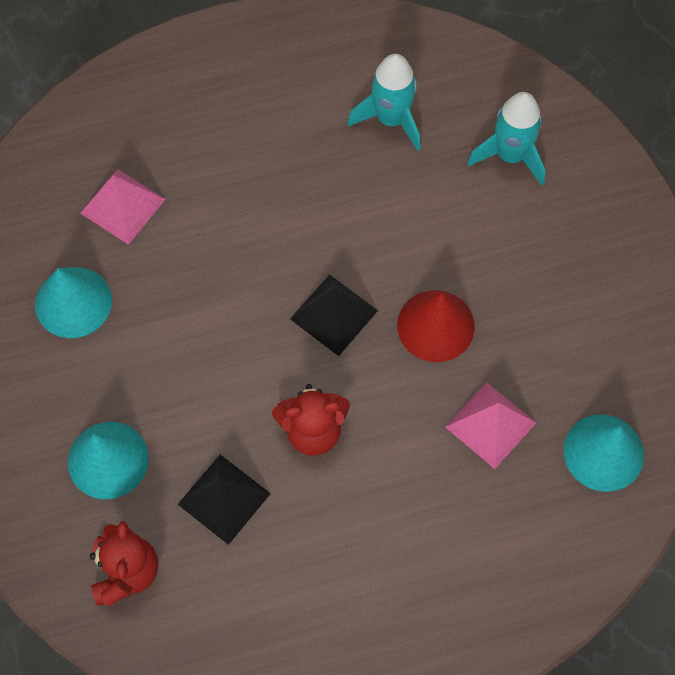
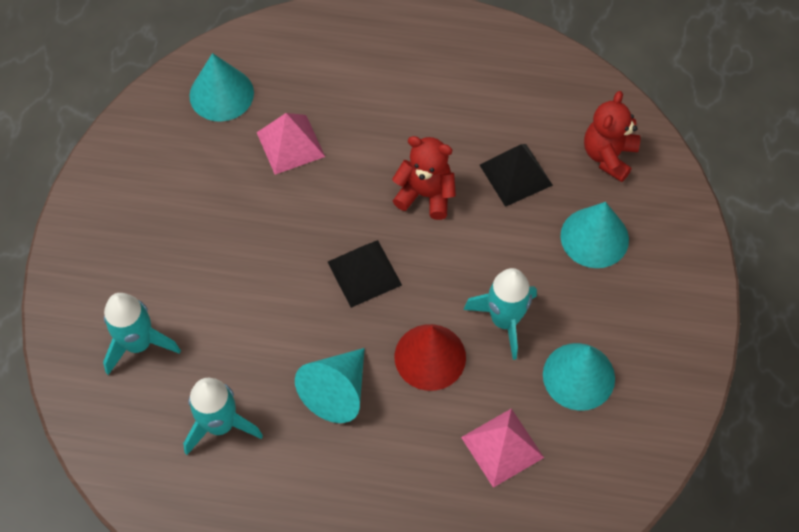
camera: 155 degrees left, 5 degrees down
(169, 326) = (504, 320): none -> turquoise rocket
(301, 191) = (337, 391): none -> turquoise cone
(435, 325) = (288, 230): red cone -> red cone (430, 357)

